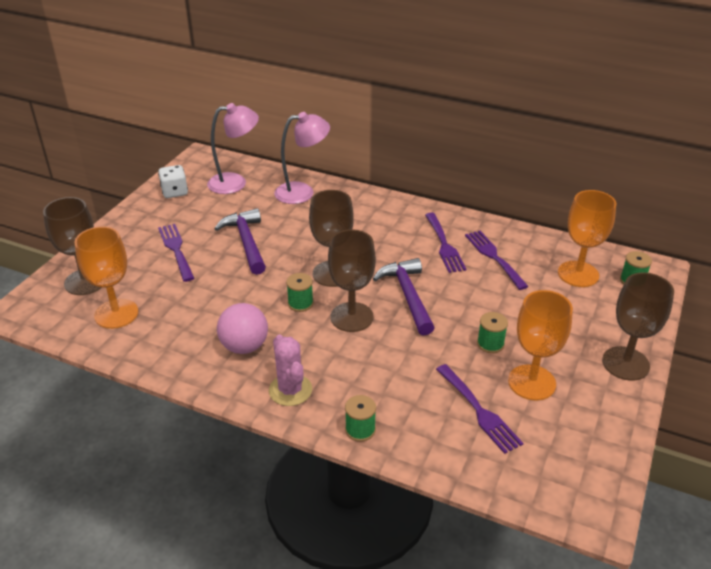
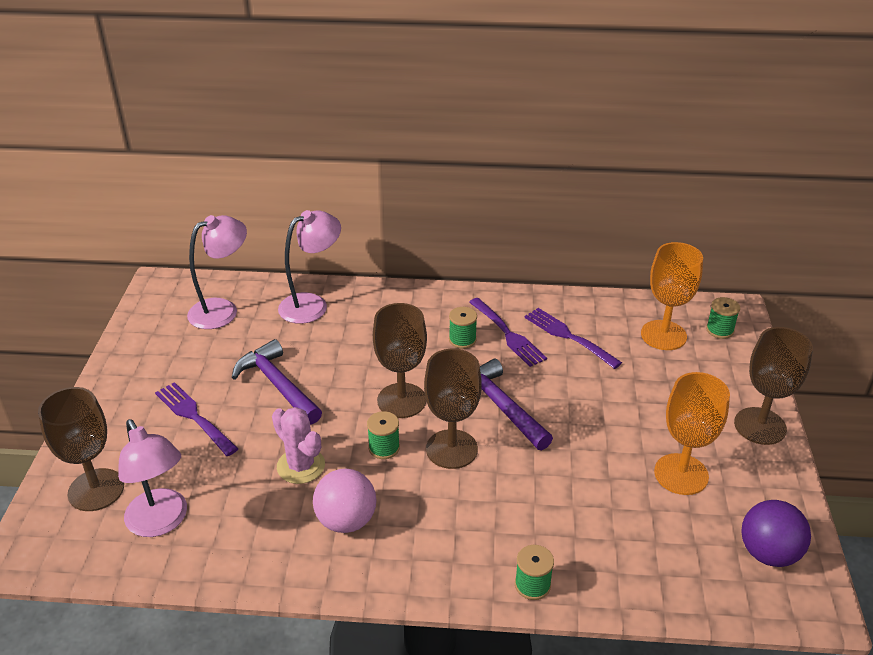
camera: 20 degrees left, 0 degrees up
(116, 314) = (161, 522): orange goblet -> pink lamp
(175, 192) = (151, 339): white dice -> none
(290, 390) = (429, 560): pink cactus -> pink cactus (301, 466)
(479, 411) = (645, 523): purple fork -> none
(490, 344) = (617, 441): green spool -> green spool (462, 340)
(575, 462) = (768, 553): none -> purple ball

